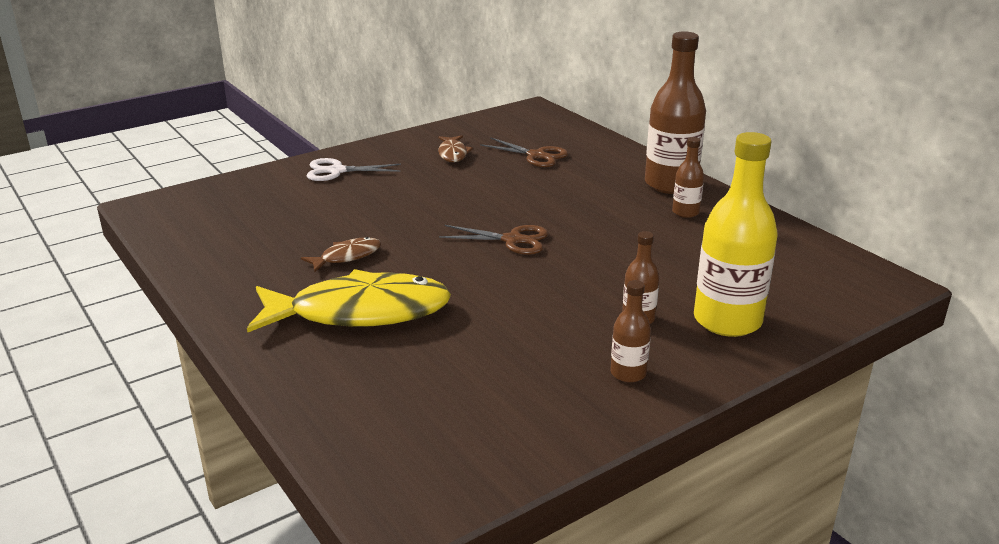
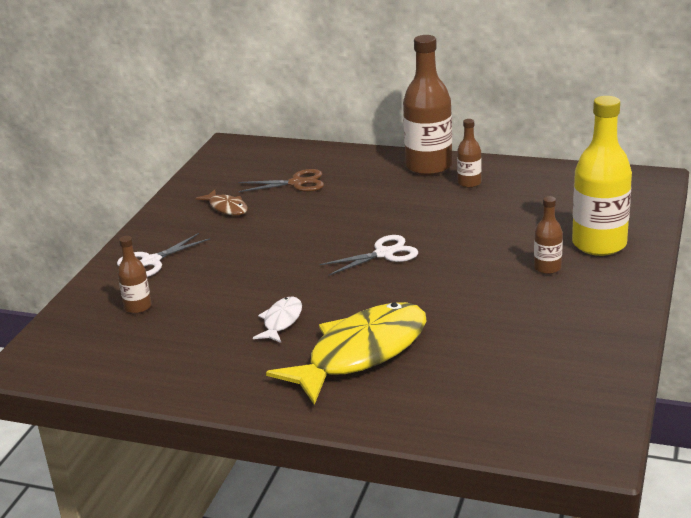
camera: 35 degrees left, 0 degrees up
(347, 256) = (281, 321): brown fish -> white fish
(512, 240) = (384, 254): brown scissors -> white scissors
(628, 373) = (592, 304): brown bottle -> brown bottle (138, 307)

